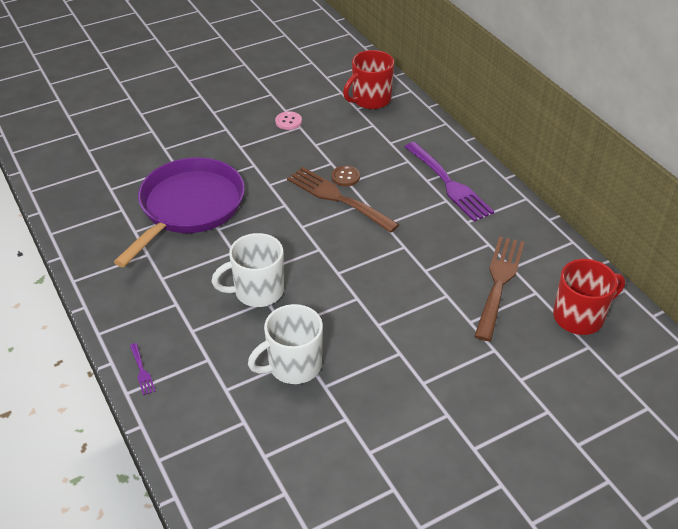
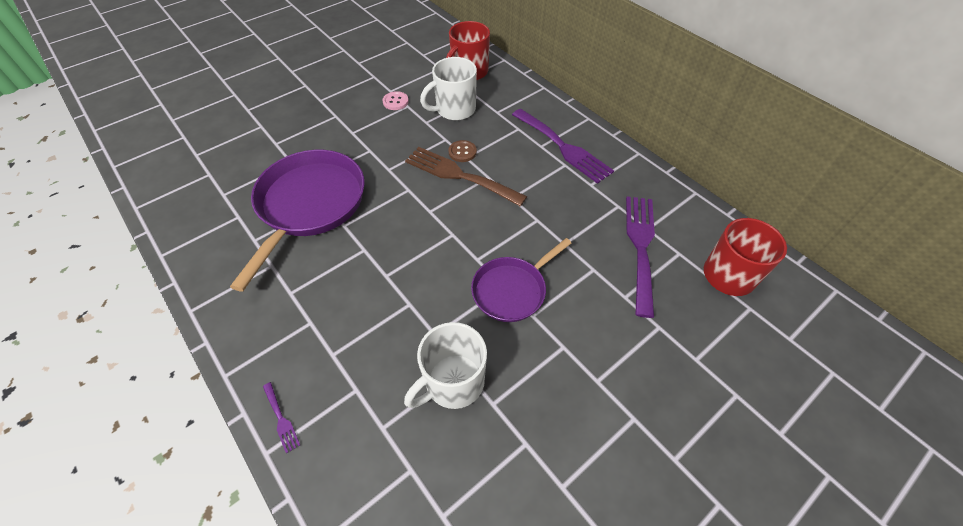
camera: 10 degrees left, 10 degrees up
(257, 291) = (397, 293): white mug -> white mug (454, 109)
(364, 302) = (512, 290): none -> purple pan
(499, 282) = (640, 247): brown fork -> purple fork

